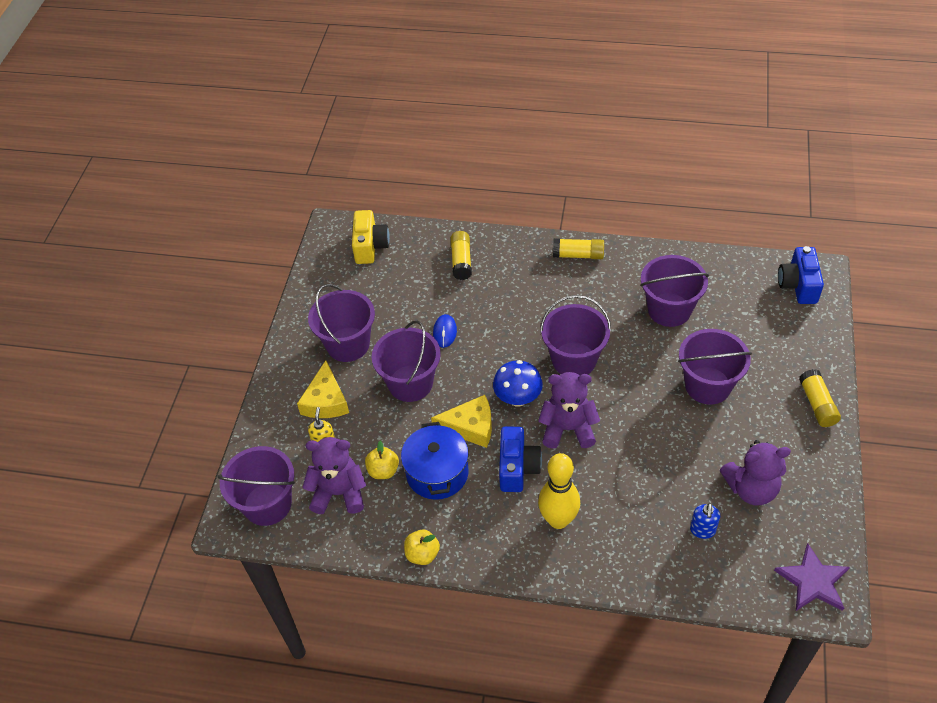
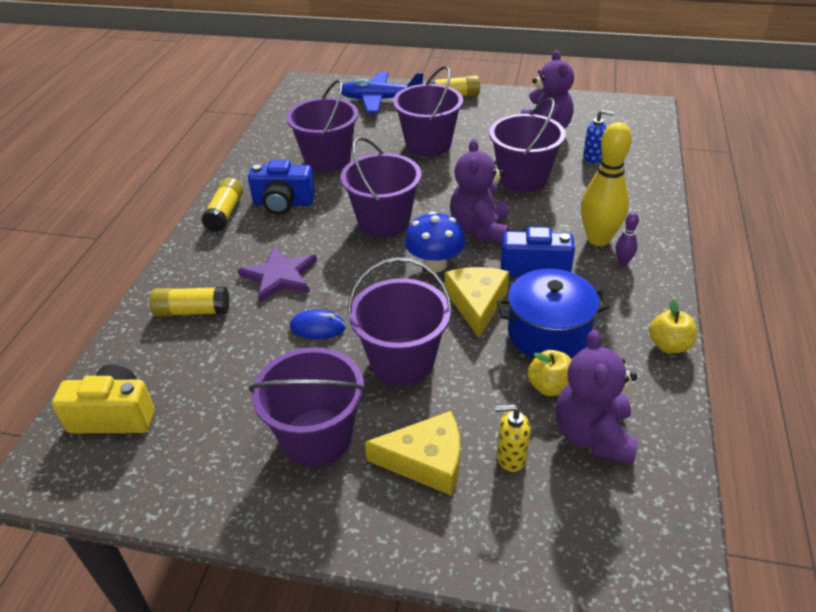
camera: 90 degrees left, 10 degrees down
(267, 504) = (628, 530): purple bucket -> purple bucket (523, 178)
(526, 536) = (623, 262): none -> purple bowling pin
(795, 339) = (380, 100): none -> blue plane
(798, 285) = (317, 93): blue camera -> blue camera (283, 203)
(813, 581) = (630, 112): purple star -> purple star (279, 276)

